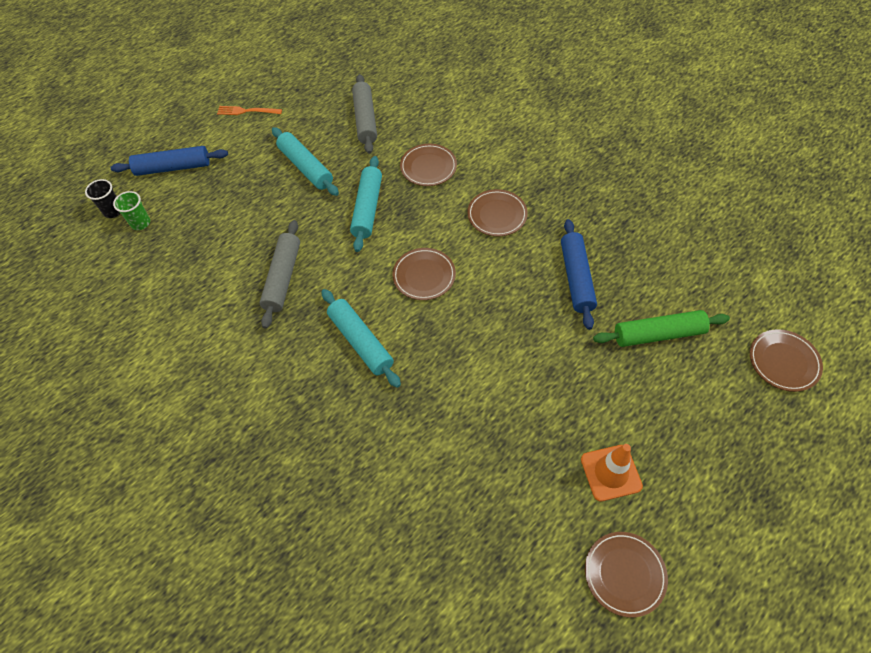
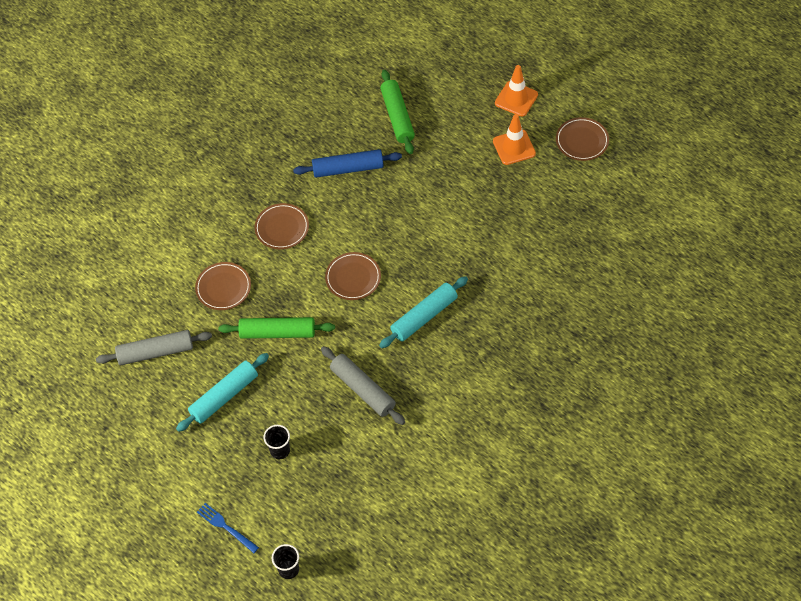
camera: 95 degrees left, 0 degrees up
(140, 223) = (303, 536): green cup -> none
(173, 168) = (226, 527): blue rolling pin -> blue fork
(235, 207) = (280, 450): none -> black cup
(247, 111) = (139, 472): orange fork -> none
(283, 278) = (363, 389): grey rolling pin -> grey rolling pin turned 45 degrees clockwise
(367, 208) = (277, 333): turquoise rolling pin -> green rolling pin
(699, 486) = (516, 99): none -> orange traffic cone
(783, 362) = (414, 45): brown plate -> none

